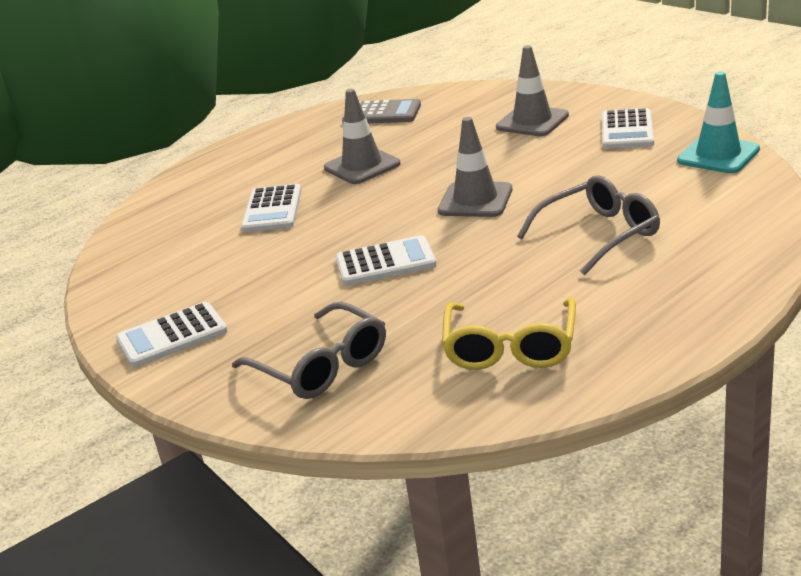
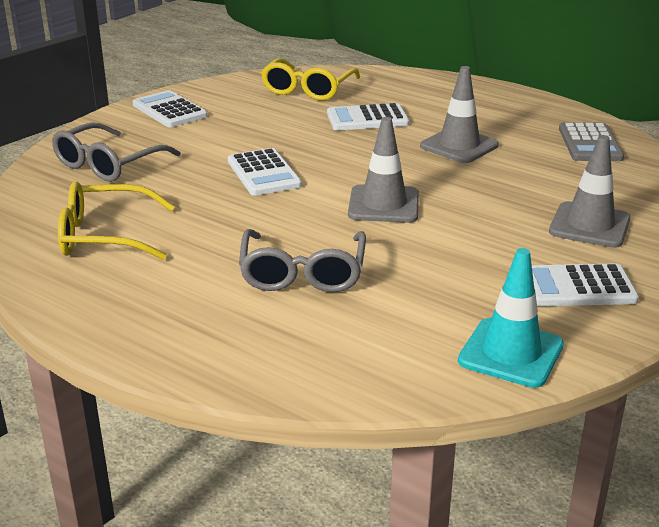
camera: 75 degrees right, 0 degrees up
(165, 245) = (308, 89): none -> yellow glasses
(599, 234) = (302, 273): grey glasses -> grey glasses turned 45 degrees clockwise

